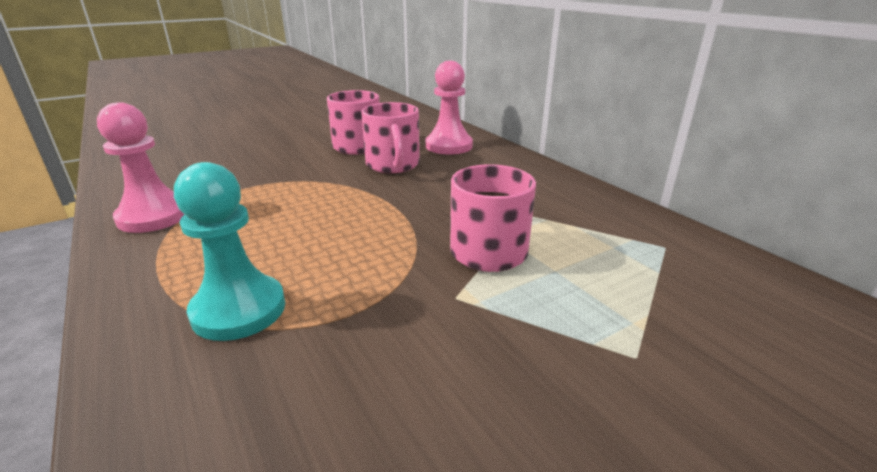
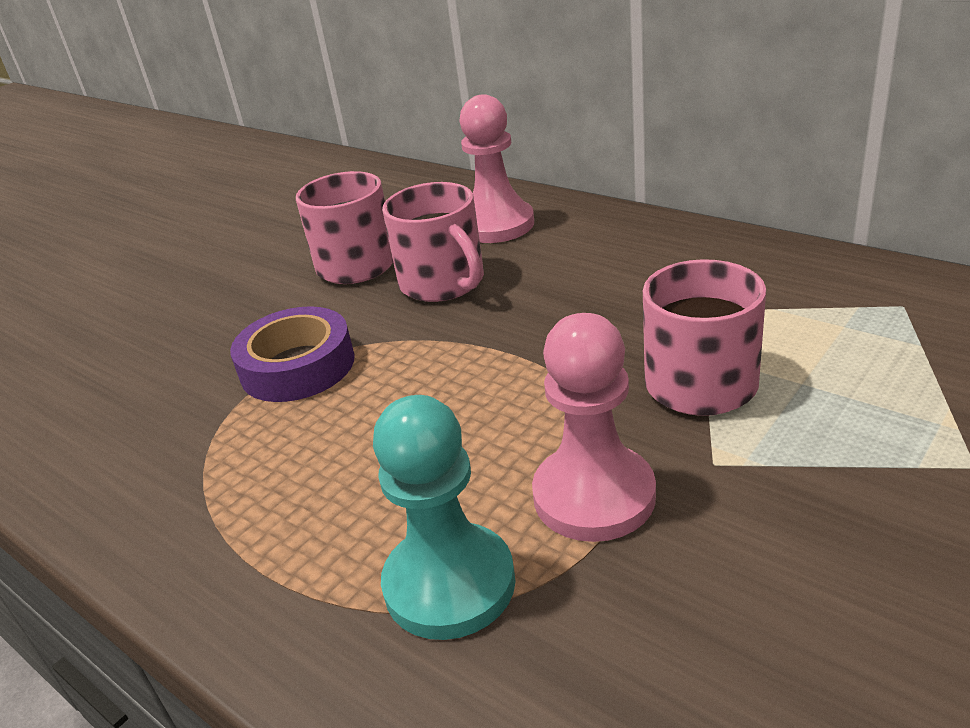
camera: 15 degrees left, 5 degrees up
(153, 216) = (153, 489): pink pawn -> pink pawn (594, 496)
(280, 182) = (297, 366): none -> purple tape

